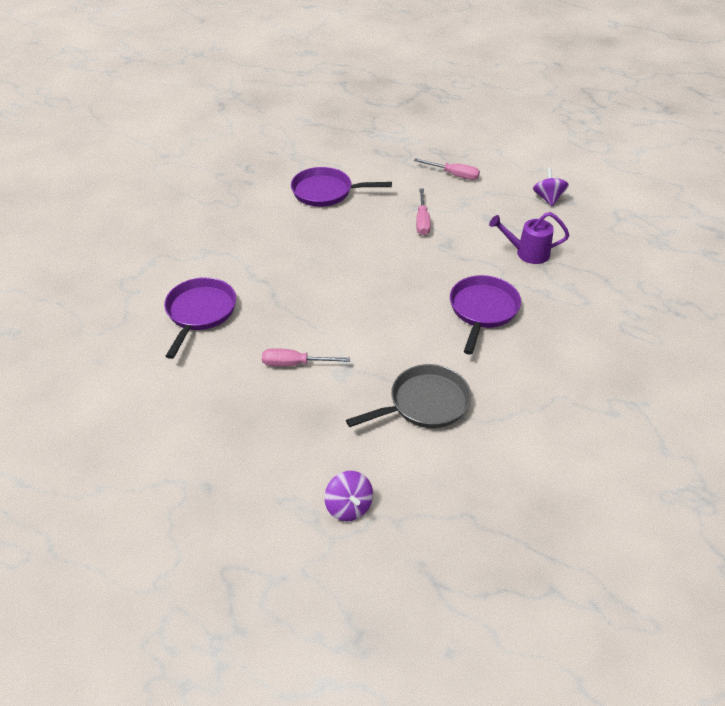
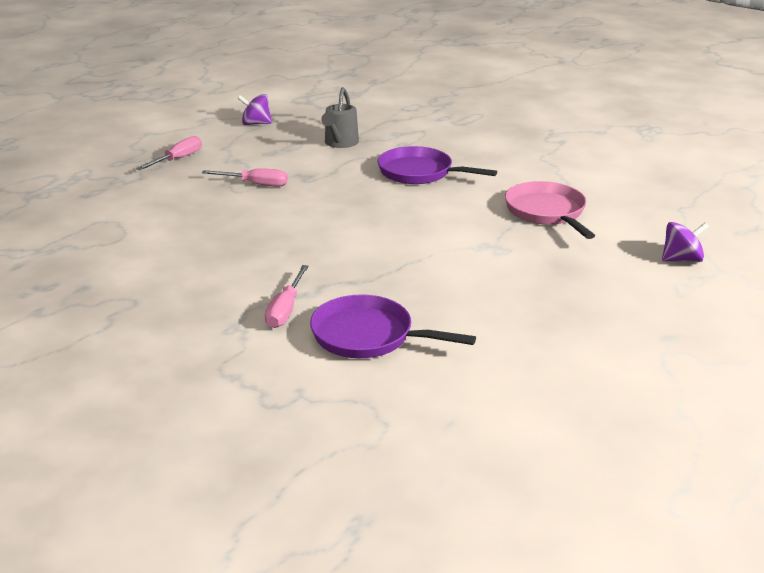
camera: 80 degrees left, 15 degrees down
(295, 364) = (480, 275): pink screwdriver -> pink screwdriver (285, 309)
(326, 192) = (153, 233): purple pan -> none
(424, 403) = (547, 212): grey pan -> pink pan
(527, 253) = (340, 143): purple watering can -> grey watering can

